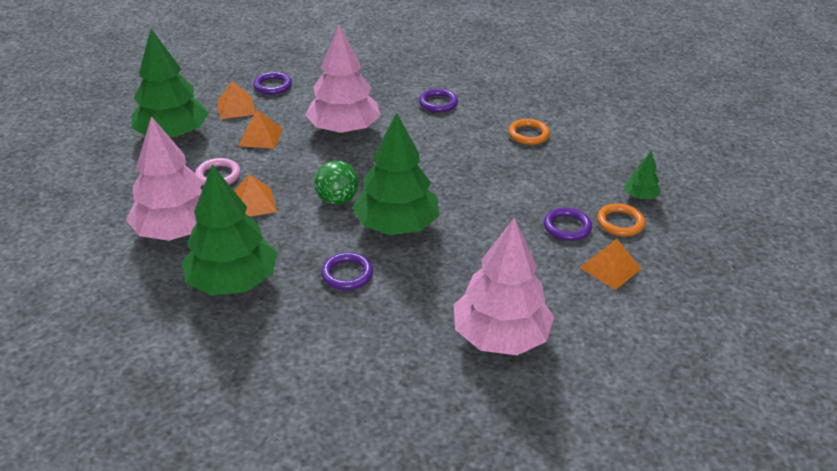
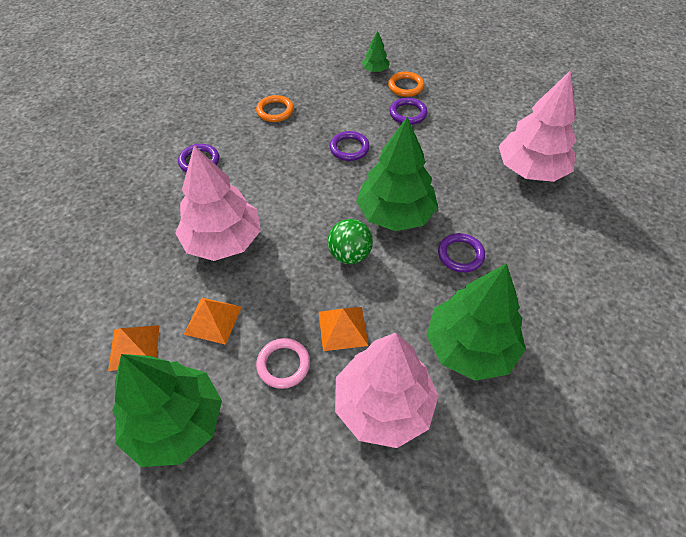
camera: 80 degrees left, 15 degrees up
(273, 86) = (97, 305): purple ring -> purple ring (349, 148)
(610, 268) = (456, 102): orange pyramid -> none

